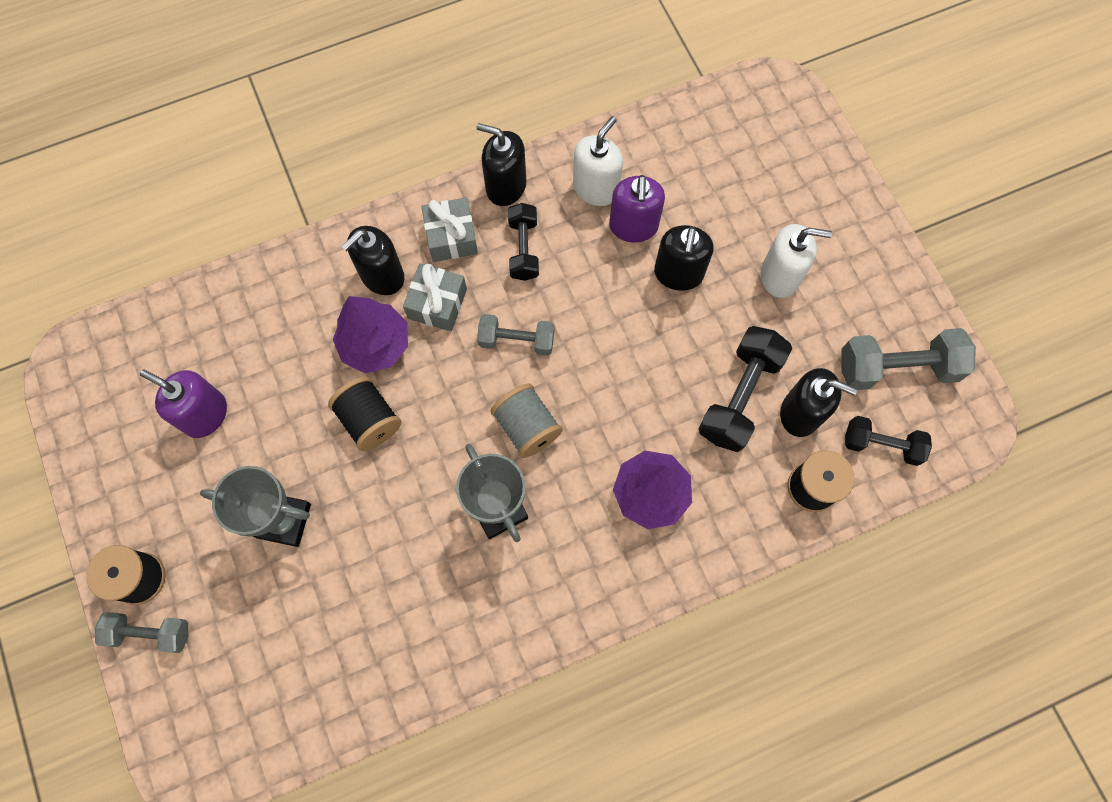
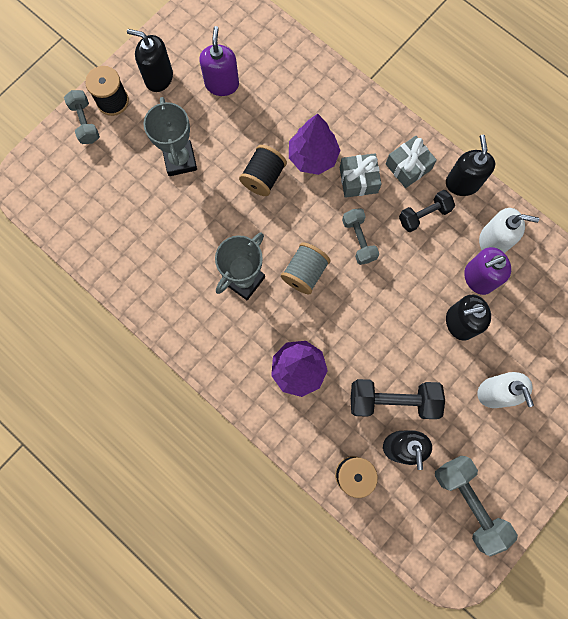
camera: 65 degrees right, 5 degrees up
(382, 276) = (359, 138): black soap dispenser -> black soap dispenser (159, 78)
(881, 445) = (406, 512): black dumbbell -> none

